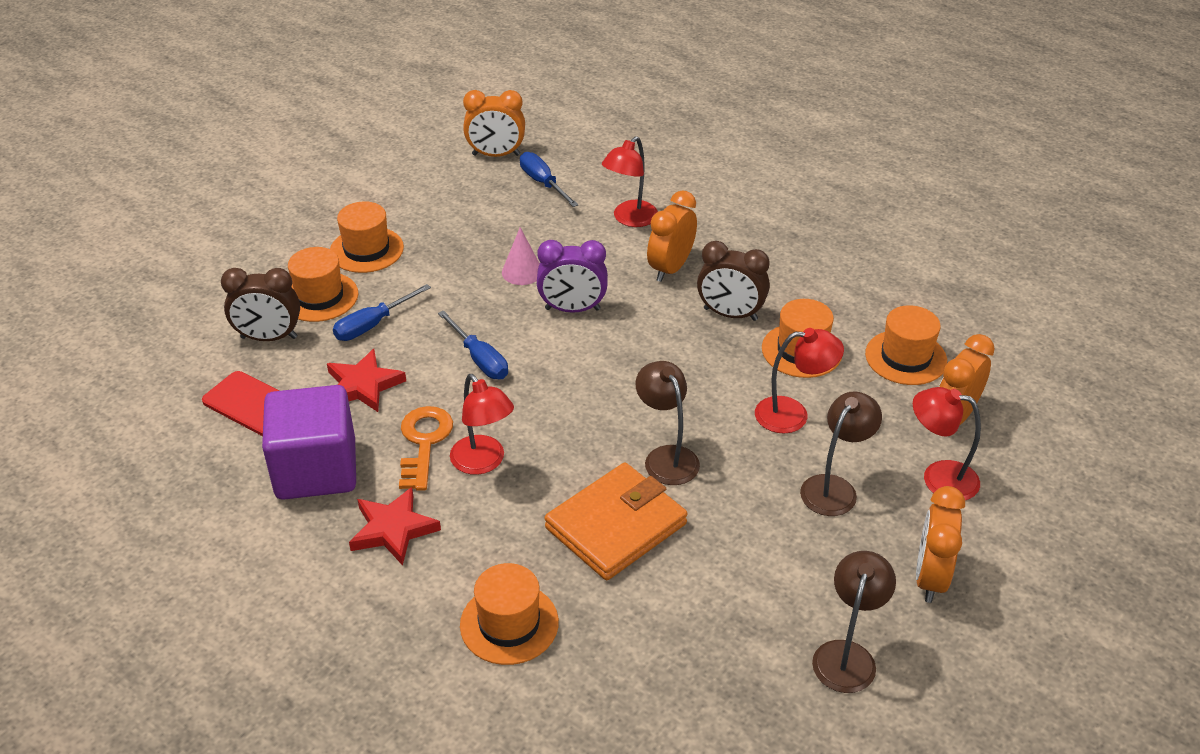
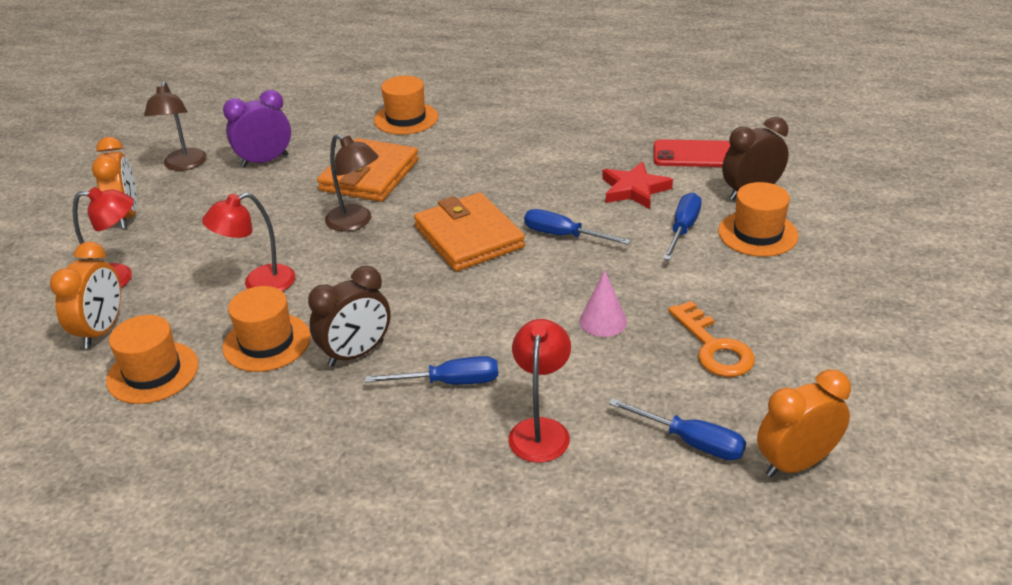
camera: 155 degrees right, 5 degrees down
(316, 469) = (604, 140): purple cube -> none
(366, 250) = (777, 287): orange hat -> none
(393, 529) = (518, 131): red star -> none
(424, 443) = (547, 174): orange key -> orange key (713, 347)
(483, 462) = (493, 177): red lamp -> none
(566, 392) = (469, 237): none -> orange wallet
(572, 309) = (520, 303): purple clock -> purple clock (265, 161)
(670, 268) = (449, 382): orange clock -> blue screwdriver
(730, 314) = (356, 353): brown clock -> brown clock turned 150 degrees clockwise
(834, 488) = (209, 245): brown lamp -> none

